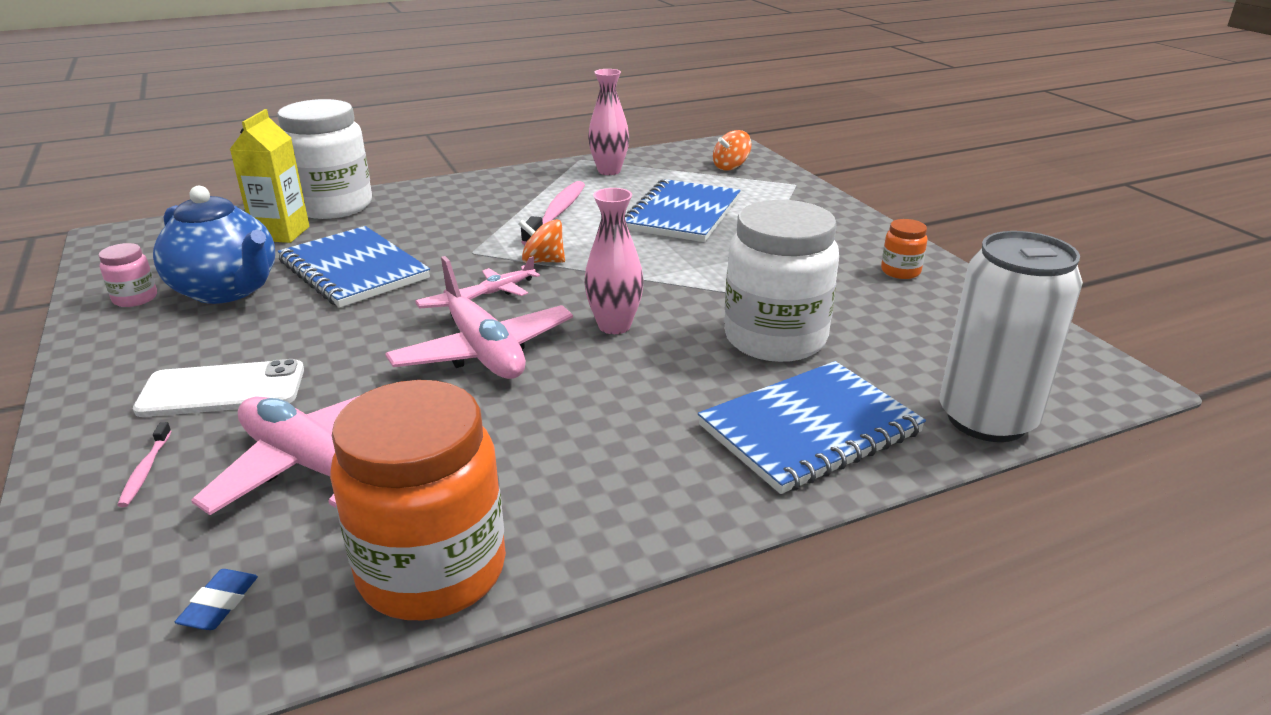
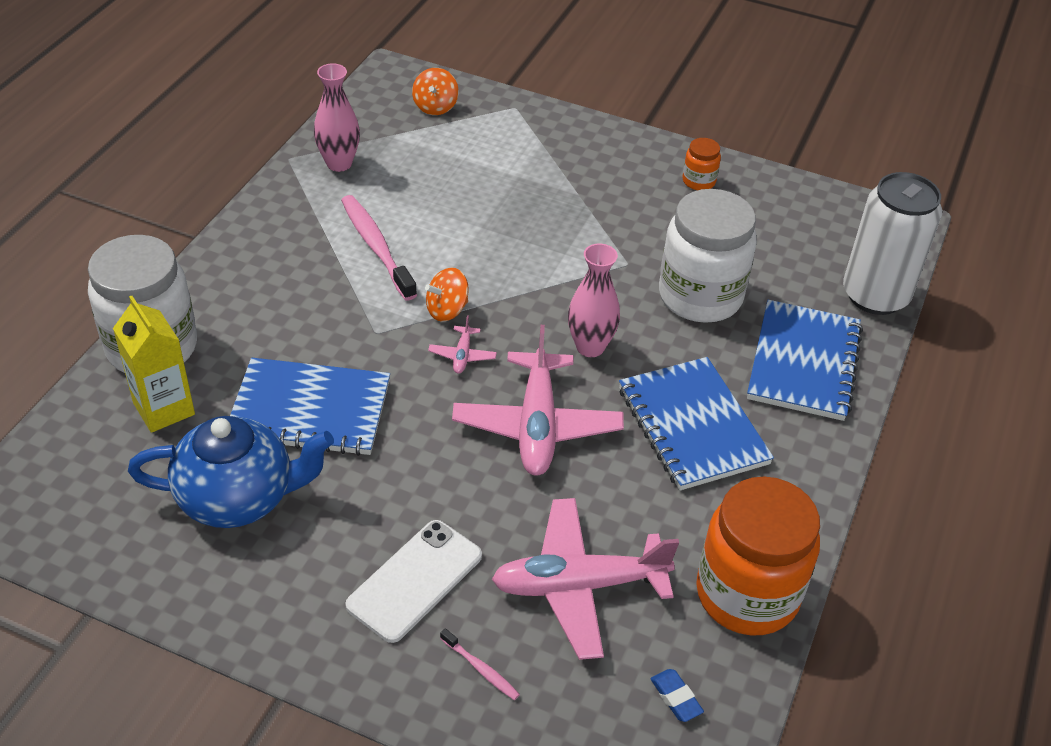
camera: 45 degrees left, 15 degrees up
(135, 298) = (171, 558): pink jar -> none
(483, 350) = (537, 425): pink plane -> pink plane turned 75 degrees clockwise
(682, 214) = (477, 193): blue notebook -> blue notebook (692, 426)

